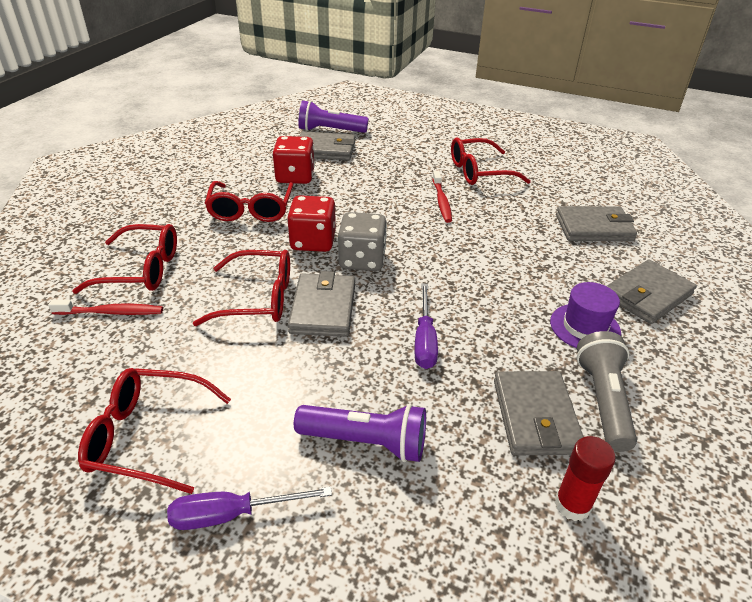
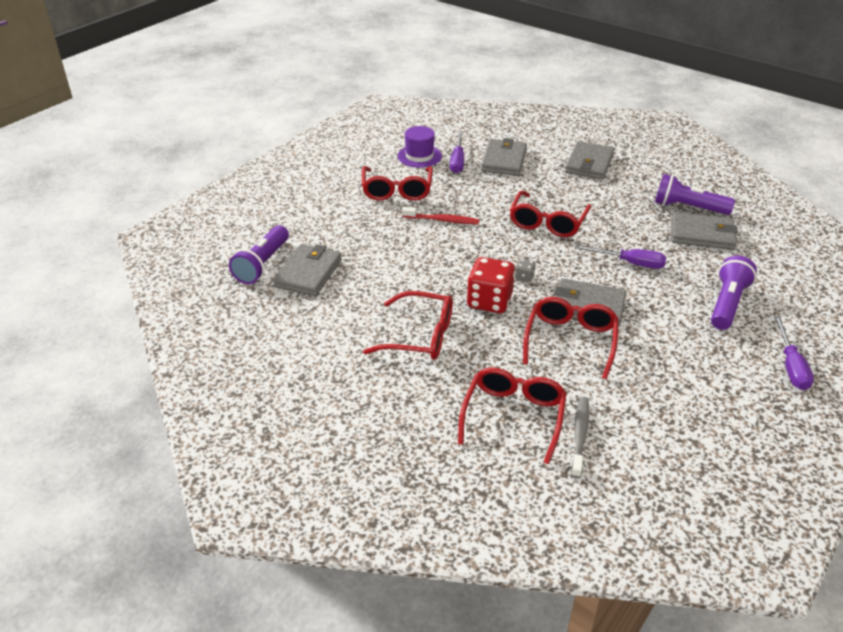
camera: 75 degrees left, 0 degrees up
(111, 312) = (580, 435): red toothbrush -> grey toothbrush
(147, 436) = (730, 407): red glasses -> red glasses (547, 222)
(295, 177) = (361, 300): red dice -> none
(362, 260) = (524, 277): grey dice -> grey dice, size x0.44
(565, 198) = (457, 161): none -> purple screwdriver
(572, 505) = (766, 238): red glue stick -> none
(585, 327) = (620, 195): purple hat -> purple hat (419, 156)
(603, 400) = (687, 207): grey flashlight -> purple flashlight
(647, 295) = (589, 163): grey wallet -> grey wallet turned 45 degrees clockwise

